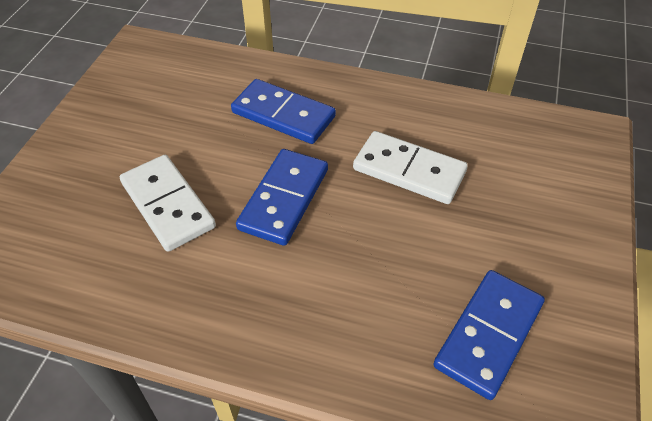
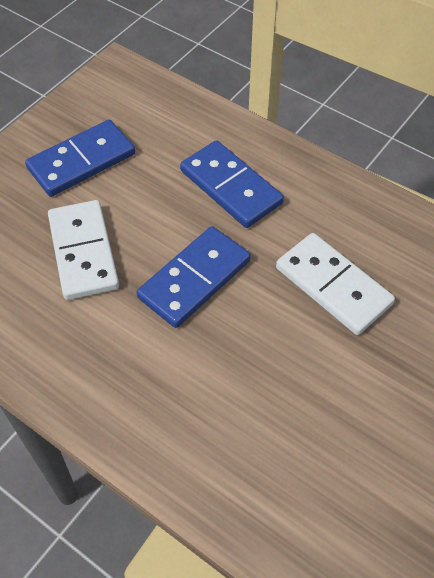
camera: 20 degrees right, 5 degrees up
(489, 335) = (334, 483): blue domino -> blue domino (81, 161)

